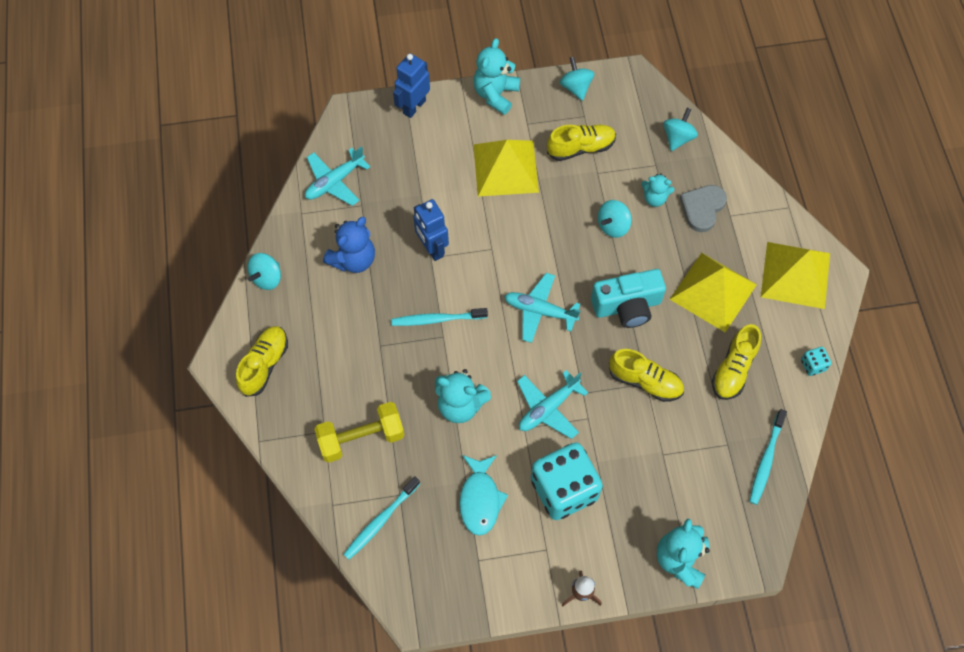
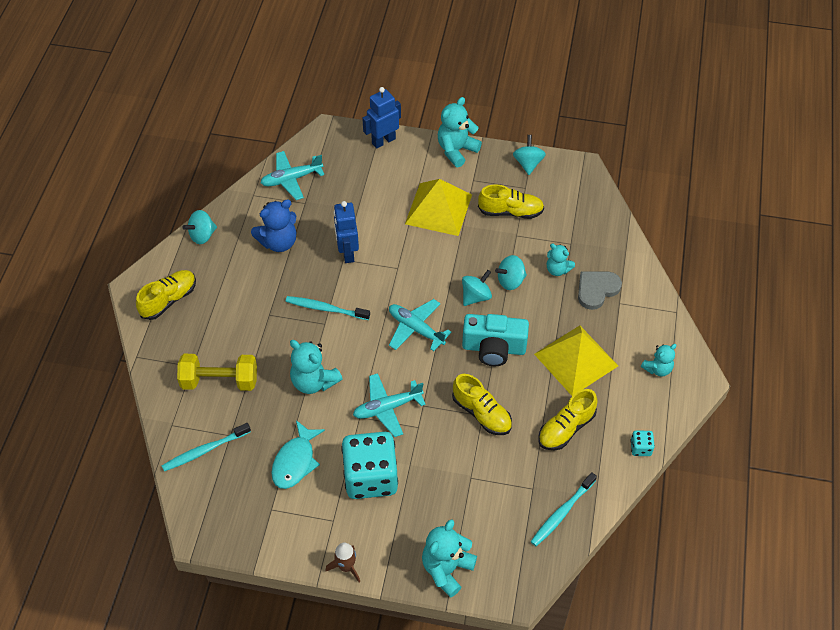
camera: 20 degrees right, 10 degrees down
(677, 138) = (600, 227): turquoise spinning top -> turquoise spinning top (476, 296)
(795, 275) = (657, 369): yellow pyramid -> turquoise teddy bear

